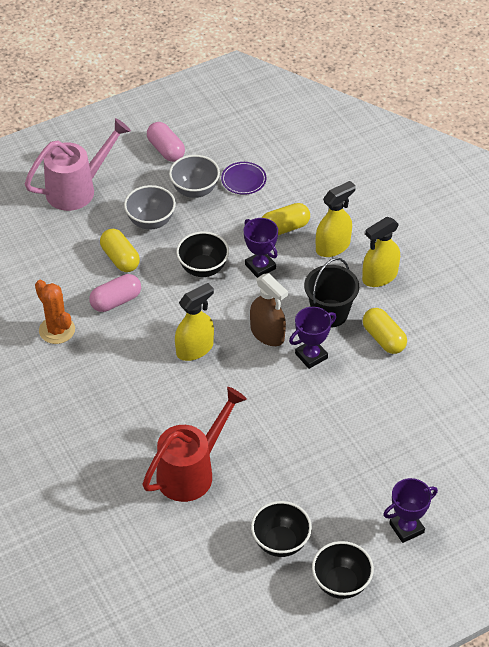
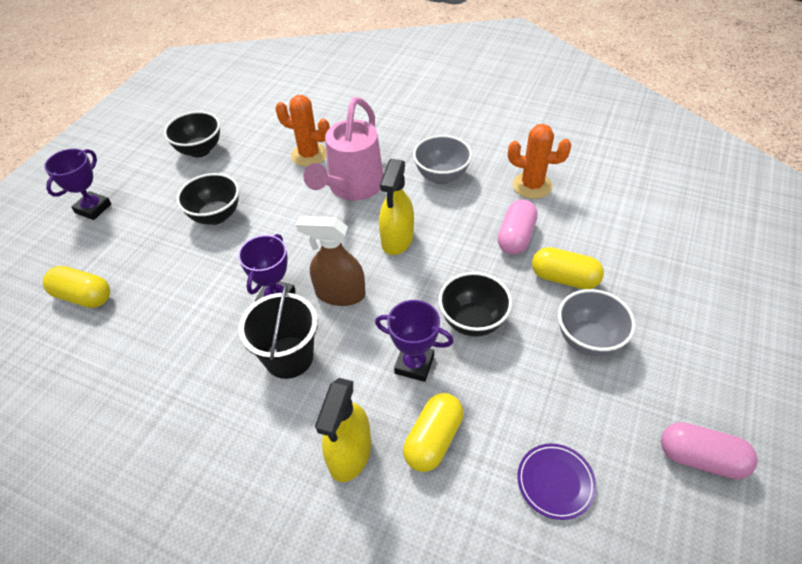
camera: 145 degrees right, 0 degrees up
(77, 189) = (709, 325): pink watering can -> pink watering can (352, 187)
(191, 471) = (309, 155): red watering can -> orange cactus
(195, 190) = (593, 418): grey bowl -> grey bowl (441, 176)
(341, 583) = (134, 151): black bowl -> black bowl (216, 216)
(379, 276) = (258, 448): yellow spray bottle -> none
(383, 339) = (205, 365): yellow capsule -> yellow capsule (83, 296)

